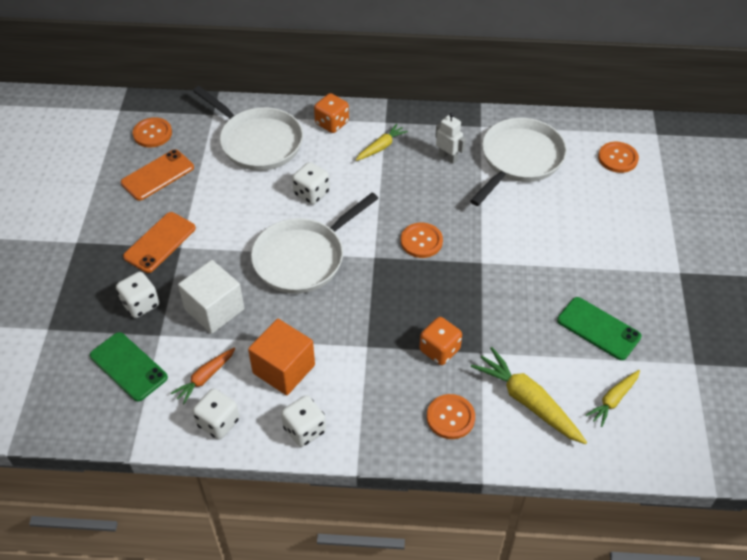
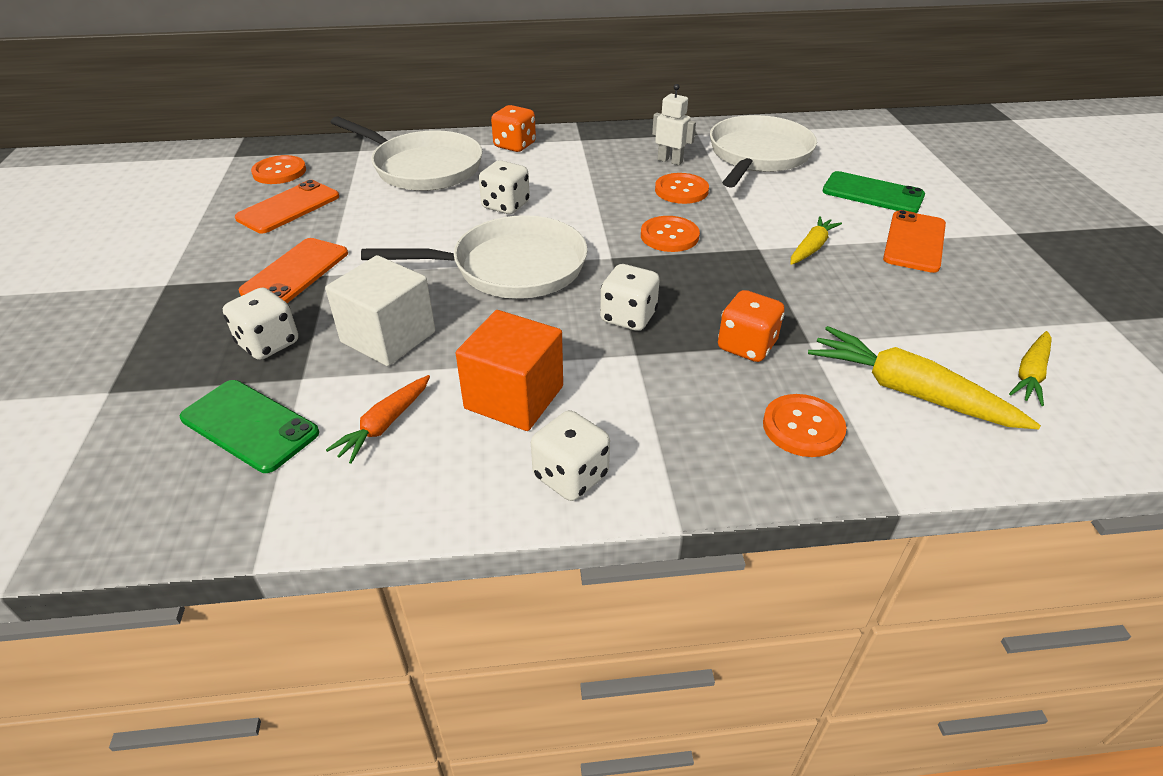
camera: 10 degrees left, 10 degrees down
(218, 422) = (417, 485): white dice -> white dice (628, 317)
(303, 258) = (511, 268): white pan -> white pan turned 135 degrees counterclockwise
(381, 147) = (583, 159): yellow carrot -> yellow carrot (811, 248)
(597, 271) = (914, 242): none -> orange phone
(598, 328) = (954, 297): green phone -> green phone (872, 193)
(617, 158) = (872, 145): orange button -> orange button (681, 190)

